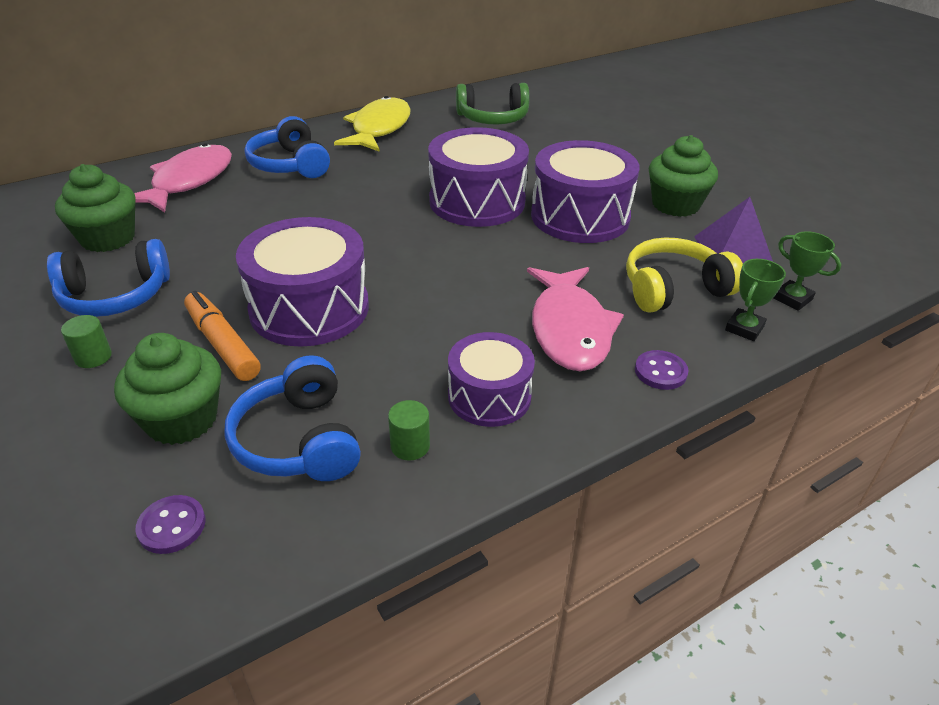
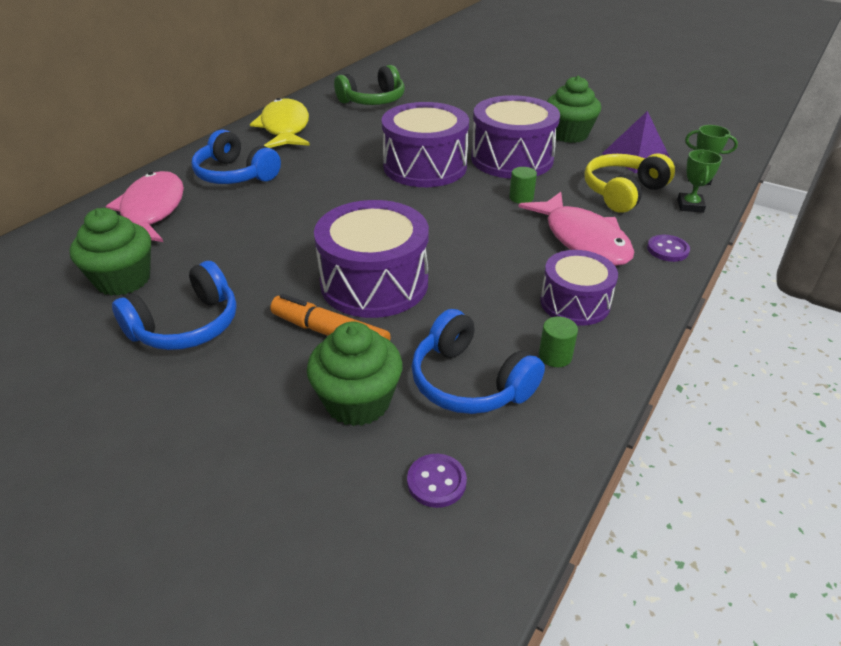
camera: 25 degrees left, 0 degrees up
(93, 357) = (221, 381): green cylinder -> green cylinder (521, 198)

